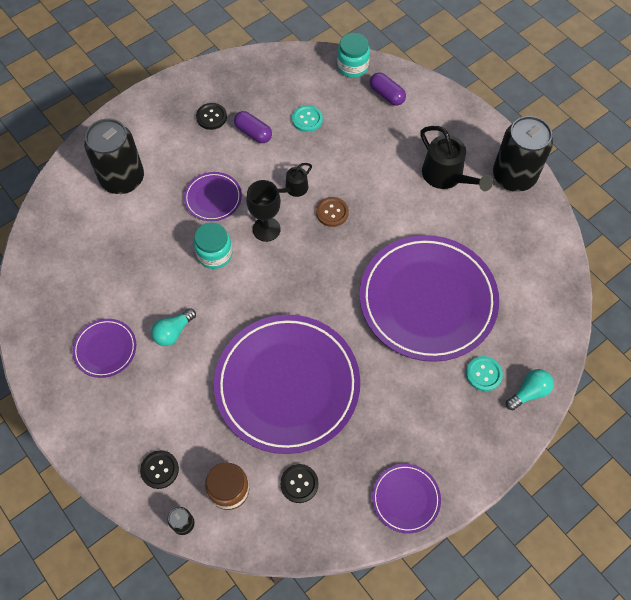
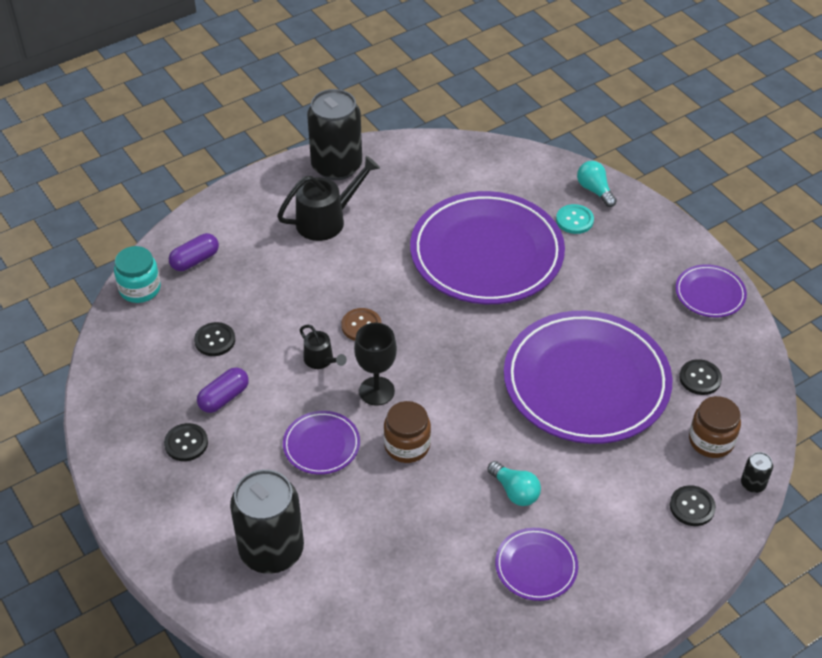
camera: 85 degrees left, 15 degrees down
(215, 254) = (407, 445): turquoise jar -> brown jar
(307, 119) = (215, 340): turquoise button -> black button

